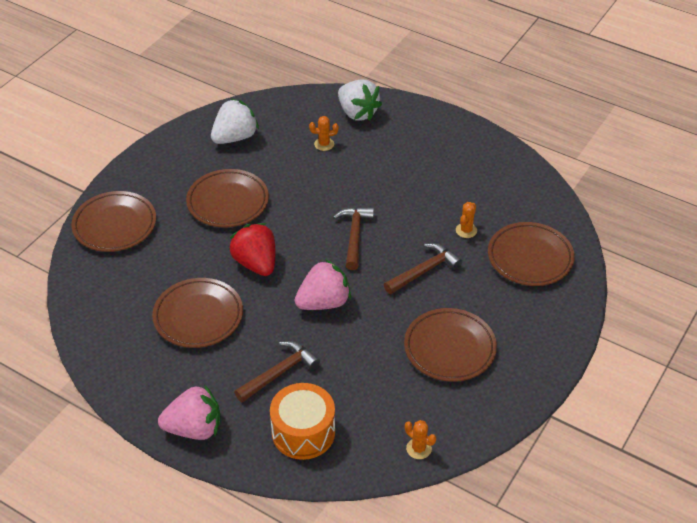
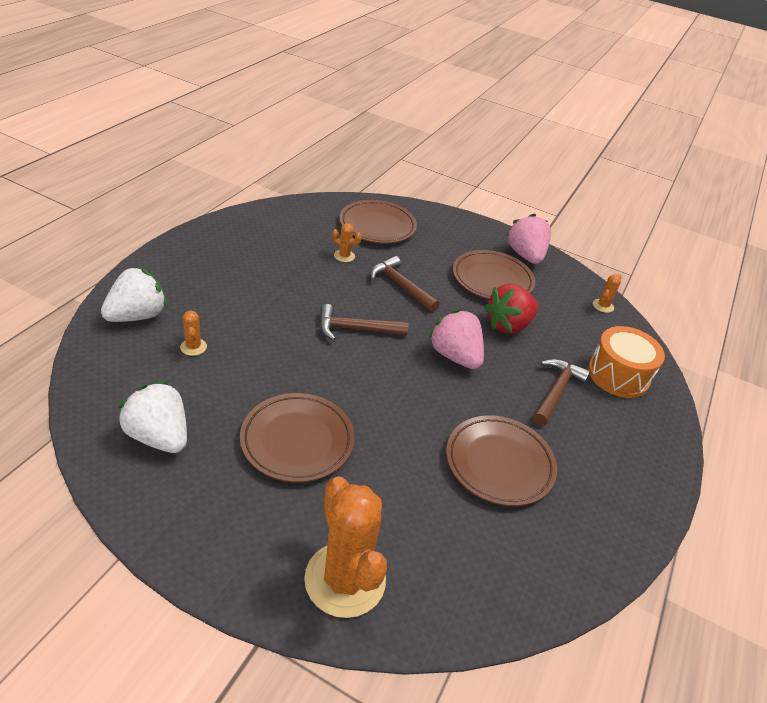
camera: 100 degrees left, 5 degrees down
(115, 225) = (345, 579): brown plate -> orange cactus
(194, 428) = (651, 459): pink strawberry -> pink strawberry (525, 255)
(256, 263) = (406, 411): red strawberry -> red strawberry (508, 325)
(279, 372) = (556, 391): brown hammer -> brown hammer turned 75 degrees clockwise

